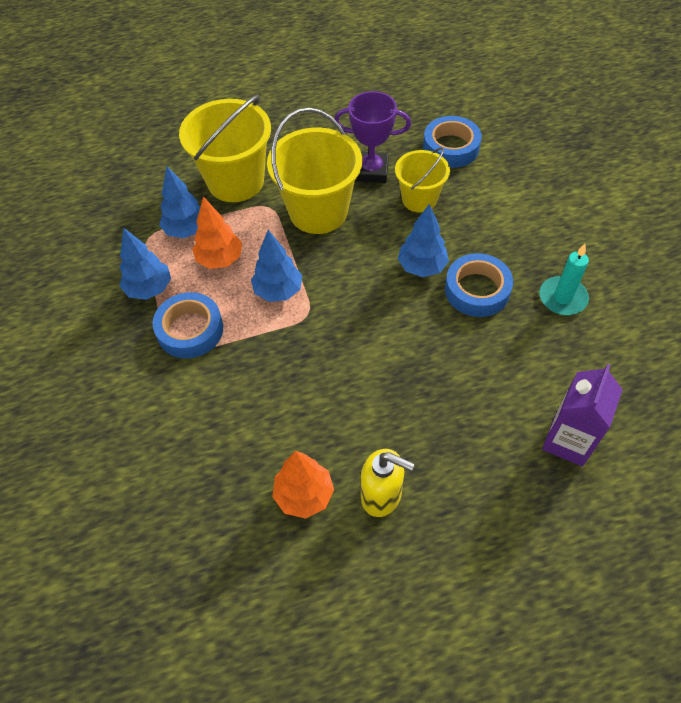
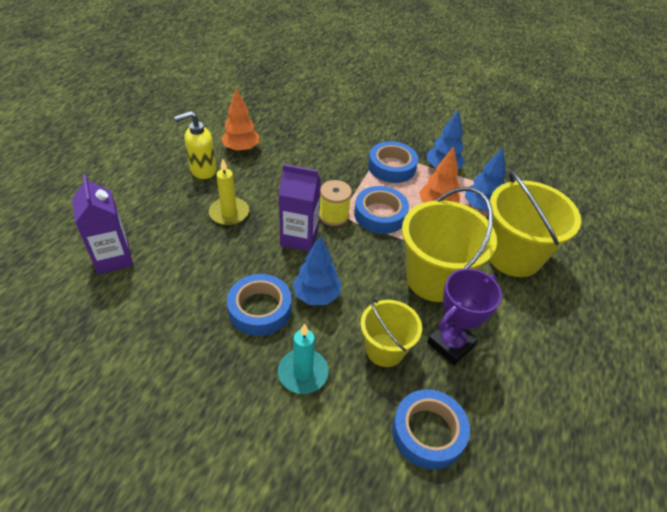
camera: 125 degrees right, 10 degrees down
(278, 291) = (380, 214): blue tree -> blue tape
(318, 323) = (333, 215): none -> yellow spool
(376, 326) = (299, 238): none -> purple carton
(411, 406) = (229, 213): none -> yellow candle
(562, 298) = (188, 354): turquoise candle -> turquoise candle (303, 373)

